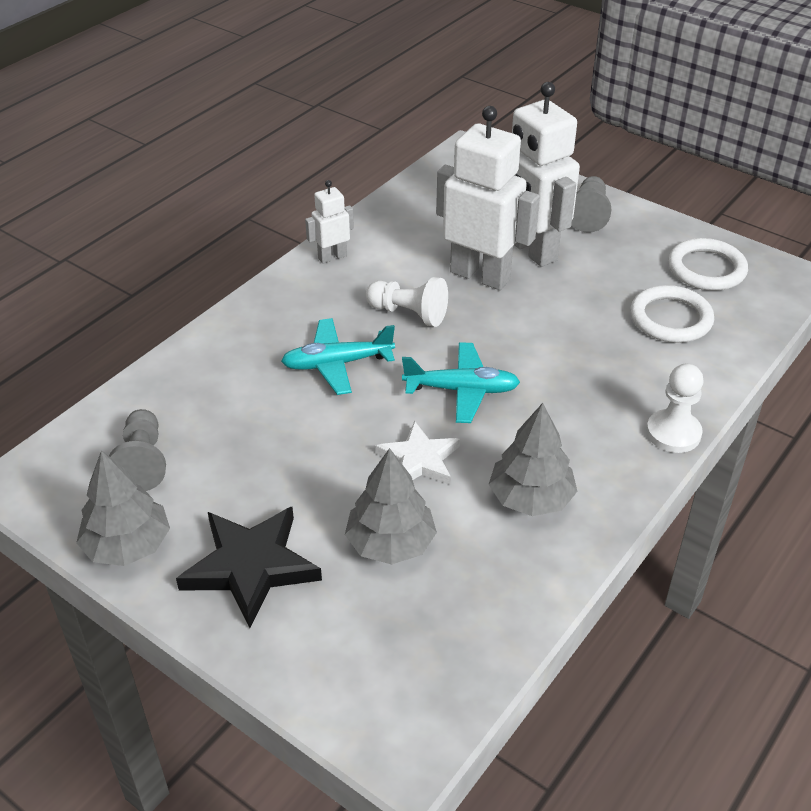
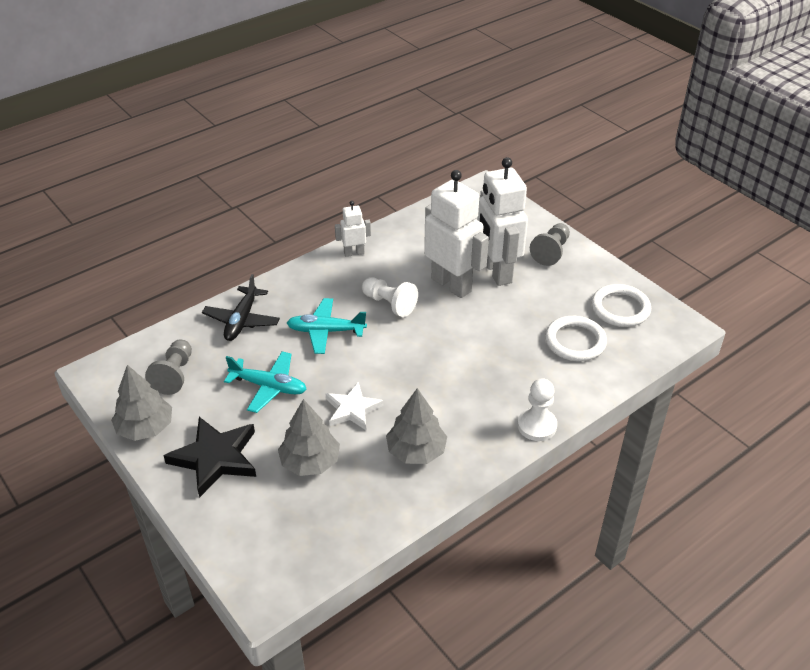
camera: 15 degrees right, 0 degrees up
(212, 370) = (242, 320): none -> black plane
(461, 390) = (402, 366): turquoise plane -> turquoise plane (269, 386)

